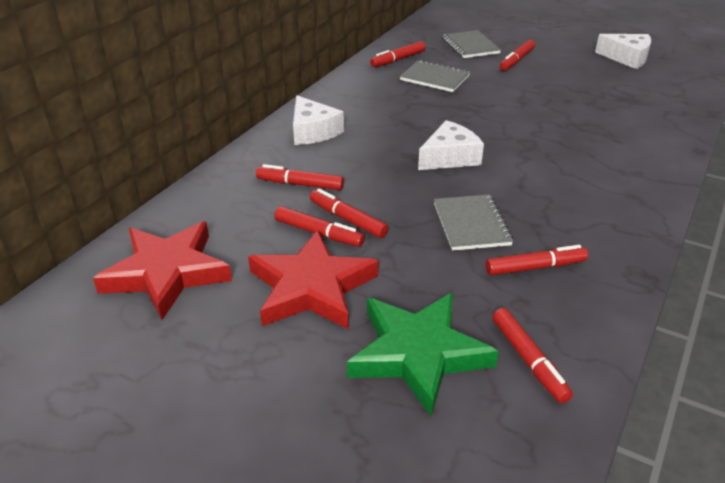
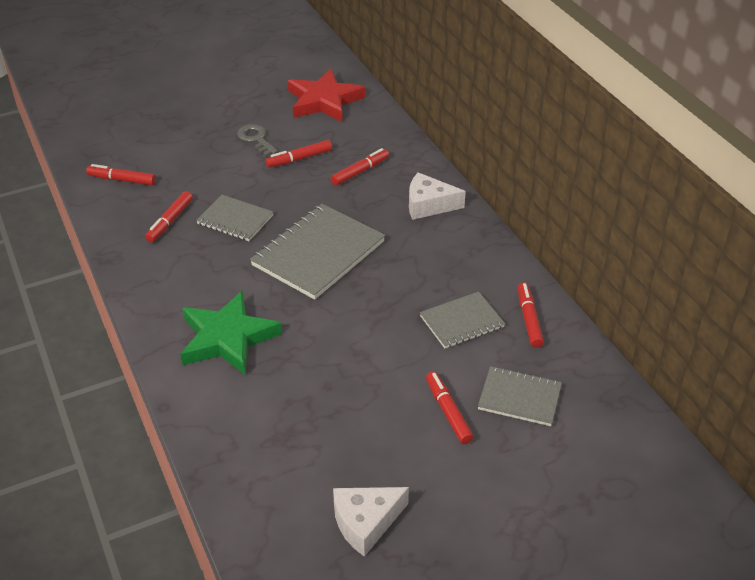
camera: 125 degrees right, 5 degrees up
(311, 287) = (256, 139): red star -> grey key
(348, 219) = (299, 174): red marker -> none
(418, 354) = (170, 150): green star -> green star (227, 338)
(449, 157) = (318, 253): white cheese -> grey notebook

